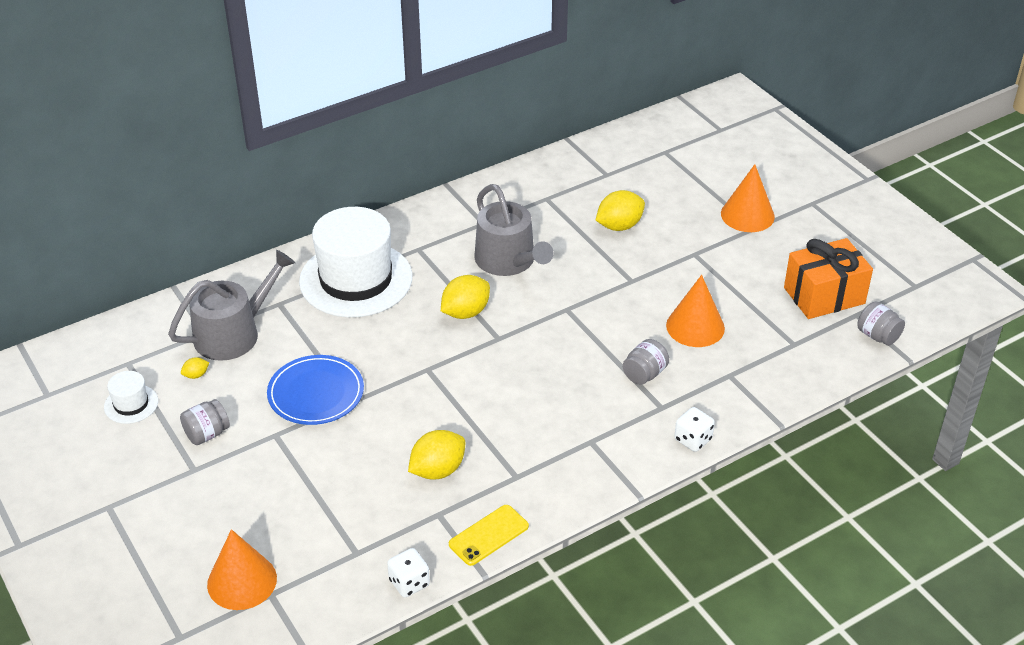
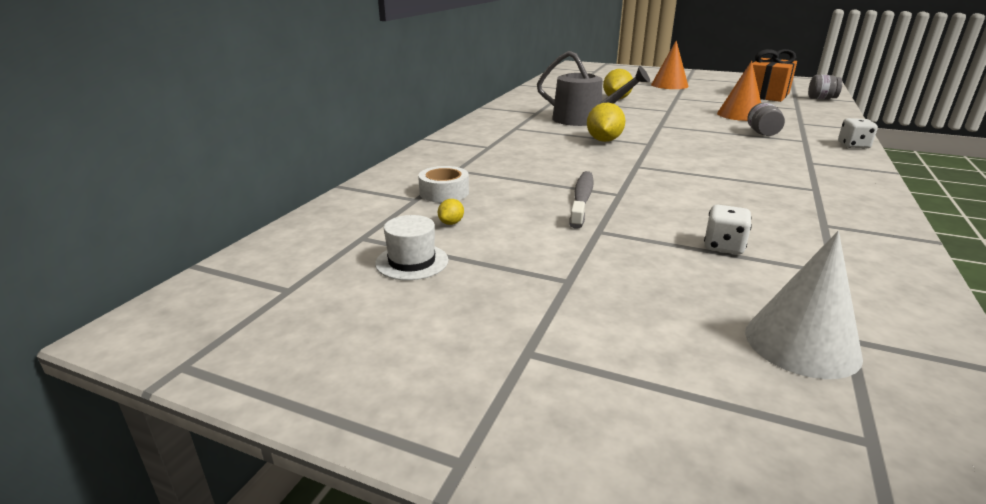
camera: 35 degrees left, 15 degrees down
(207, 434) = (533, 253): grey jar -> none
(233, 333) = (444, 192): grey watering can -> white tape
(242, 581) = (801, 343): orange cone -> white cone
(316, 393) = (582, 199): blue plate -> grey toothbrush
(356, 279) = (496, 147): white hat -> none
(409, 583) = (917, 271): white dice -> white dice (723, 246)
(437, 470) = (763, 204): yellow lemon -> none
(488, 535) = (882, 221): yellow phone -> none

